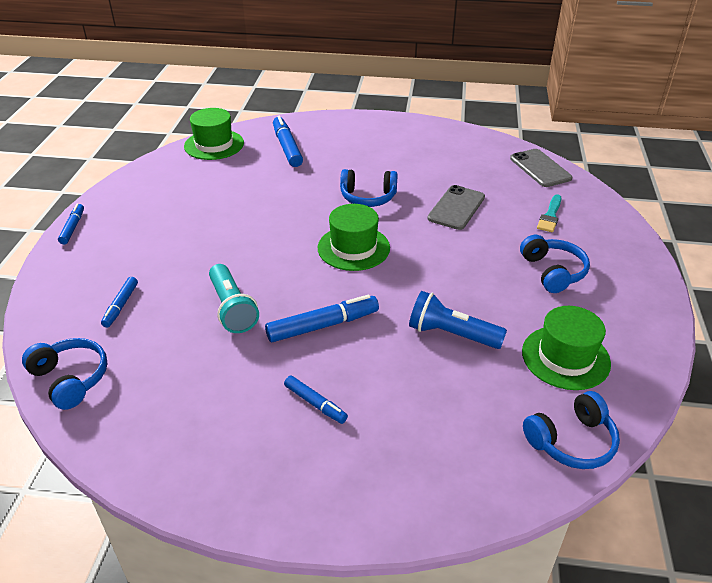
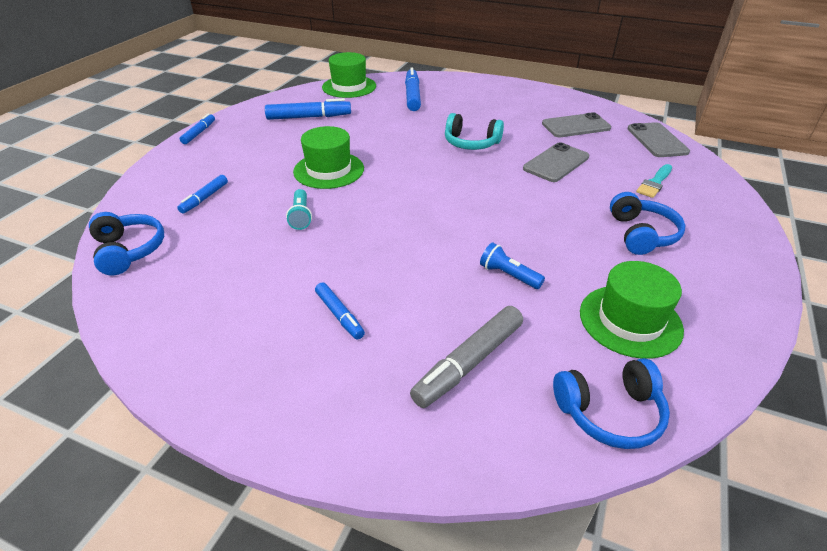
camera: 15 degrees right, 0 degrees up
(232, 308) = (301, 216): turquoise flashlight -> turquoise flashlight, size x0.63
(323, 325) = (379, 245): blue marker -> blue marker (309, 117)
(353, 248) = (439, 183): green hat -> green hat (329, 170)
(368, 197) = (471, 143): blue headphones -> turquoise headphones
(446, 424) = (469, 363): none -> grey marker
(451, 334) = (508, 275): blue flashlight -> blue flashlight, size x0.63
(462, 162) = (576, 126): none -> grey phone

